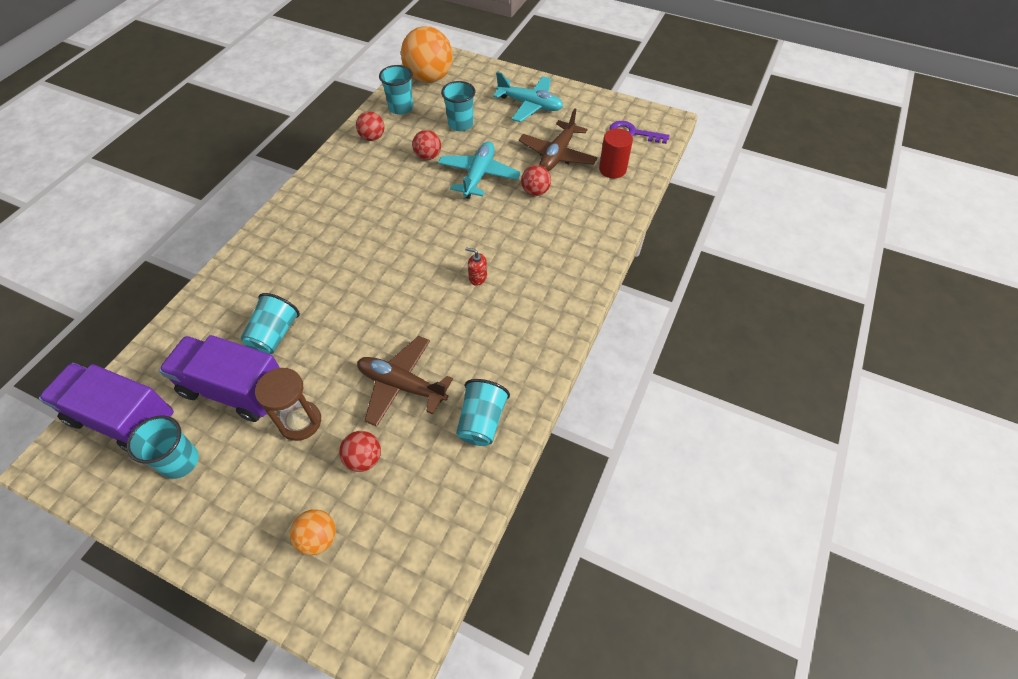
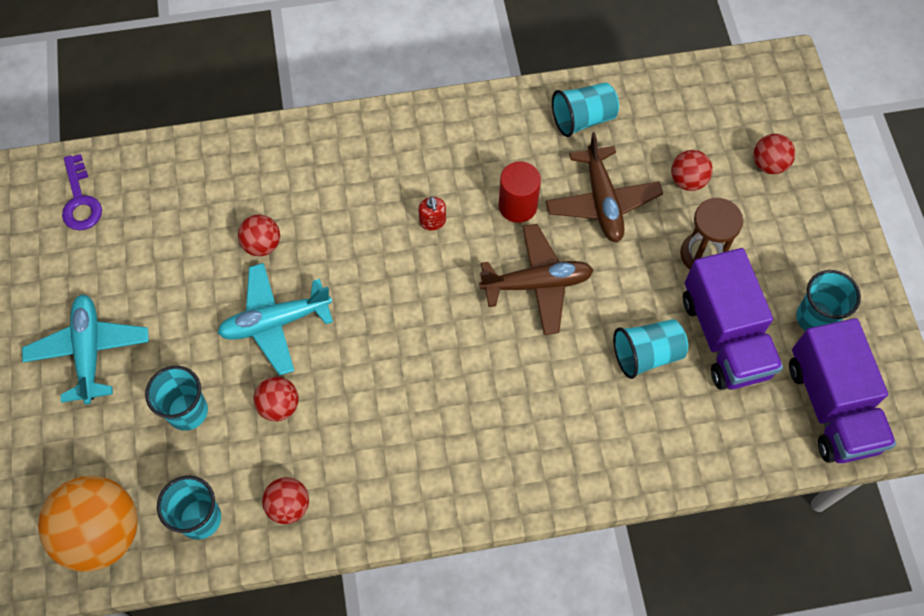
camera: 125 degrees left, 10 degrees up
(318, 538) = (769, 164): orange ball -> red ball
(557, 155) = (177, 259): brown plane -> brown plane (537, 284)
(612, 169) = (167, 188): red cylinder -> red cylinder (517, 206)

